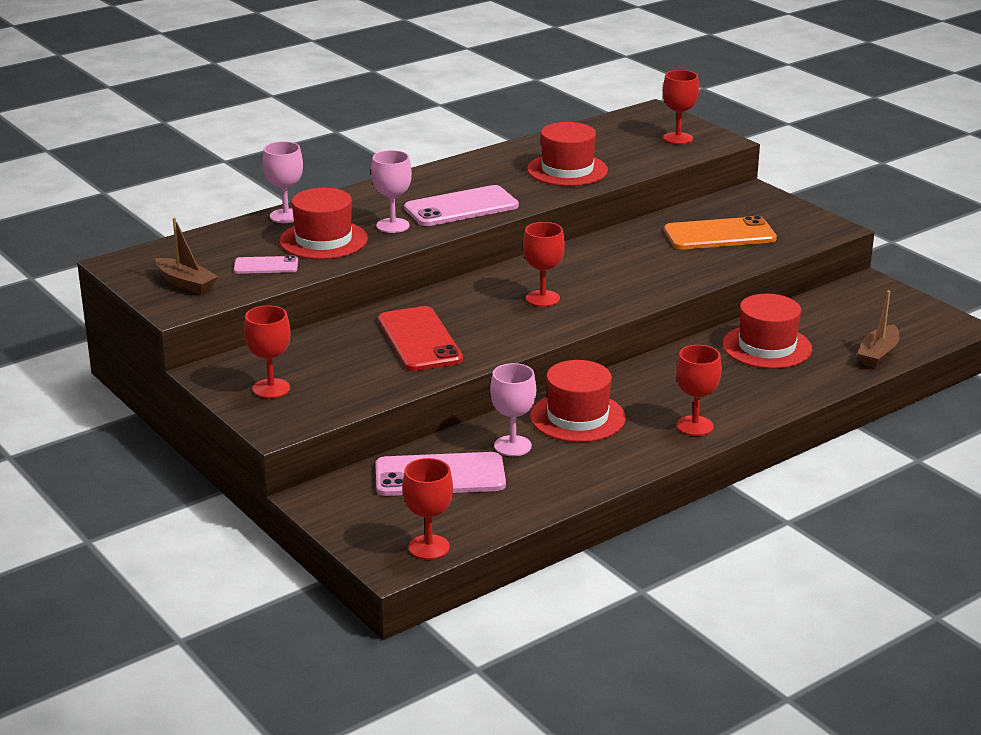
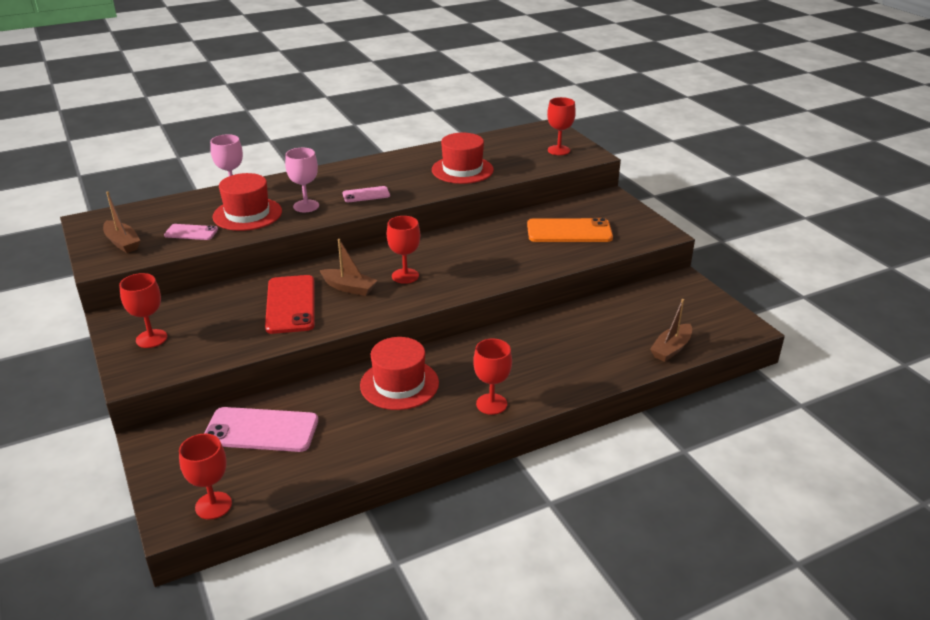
camera: 10 degrees right, 5 degrees up
(461, 207) = (366, 195): pink phone -> pink phone, size x0.55
(480, 316) = (349, 288): none -> brown boat
(512, 446) = (334, 407): pink goblet -> none
(767, 347) = (580, 332): red hat -> none

